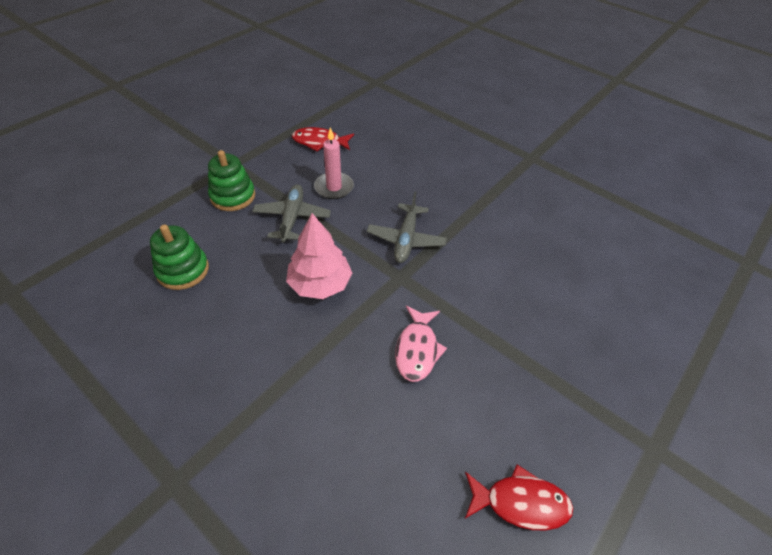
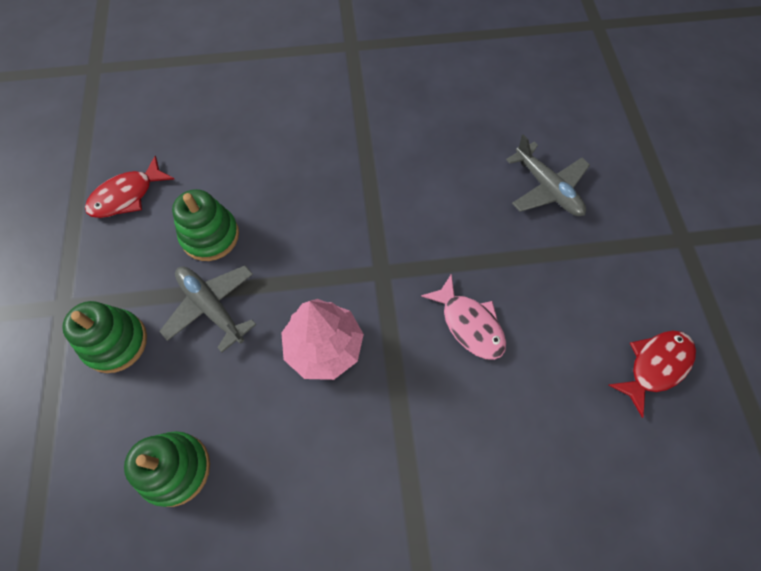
camera: 45 degrees left, 15 degrees up
(334, 187) = (210, 236): pink candle -> green stacking toy
(406, 239) = (343, 230): grey plane -> grey plane (547, 188)

